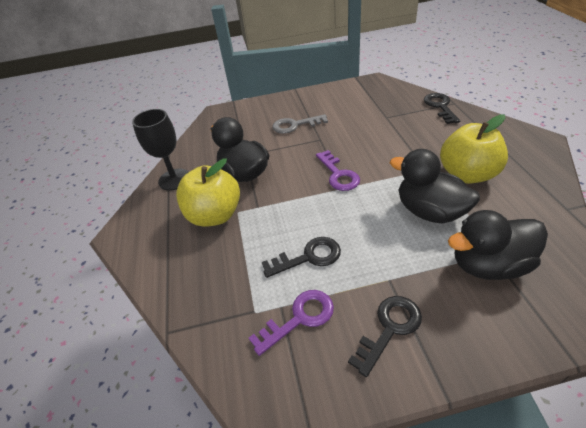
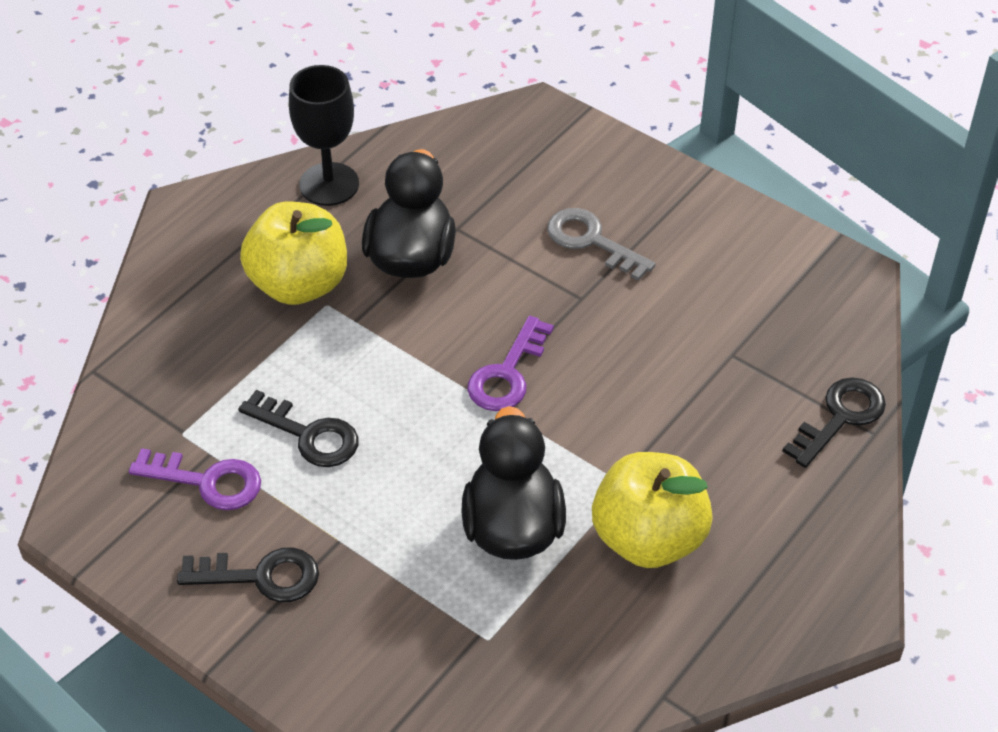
camera: 45 degrees right, 5 degrees up
(488, 265) = (453, 637): black duck -> none

